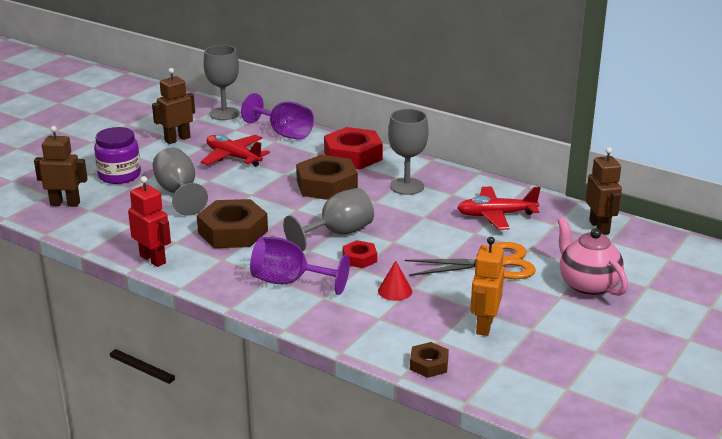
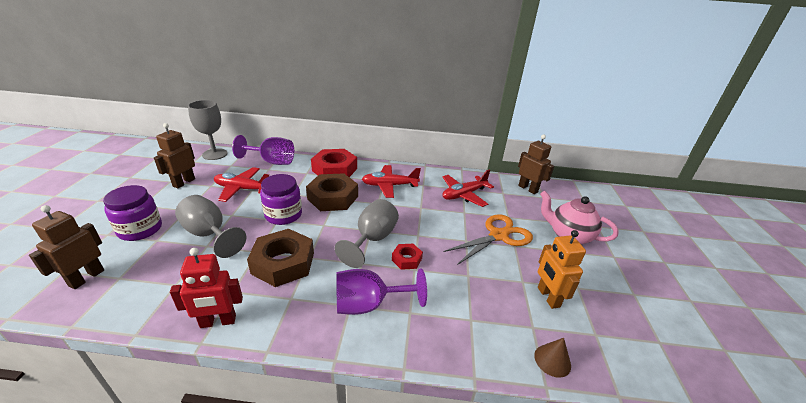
camera: 30 degrees left, 5 degrees up
(65, 203) = (86, 278): brown robot -> brown robot turned 45 degrees counterclockwise
(153, 259) = (218, 322): red robot -> red robot turned 150 degrees clockwise
(260, 191) = (283, 215): none -> purple jar
(395, 291) = (458, 284): red cone -> none
(407, 186) = (389, 186): grey goblet -> red plane
(429, 364) = (552, 360): brown nut -> brown cone

